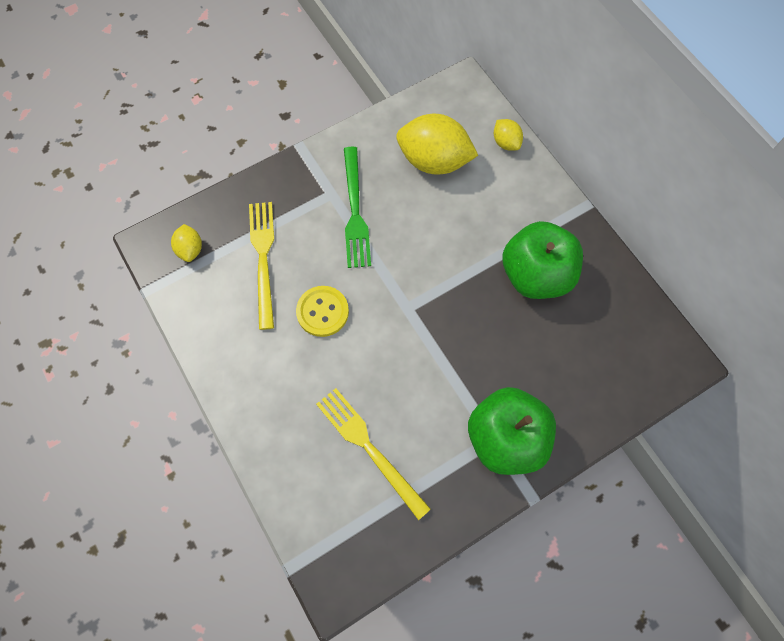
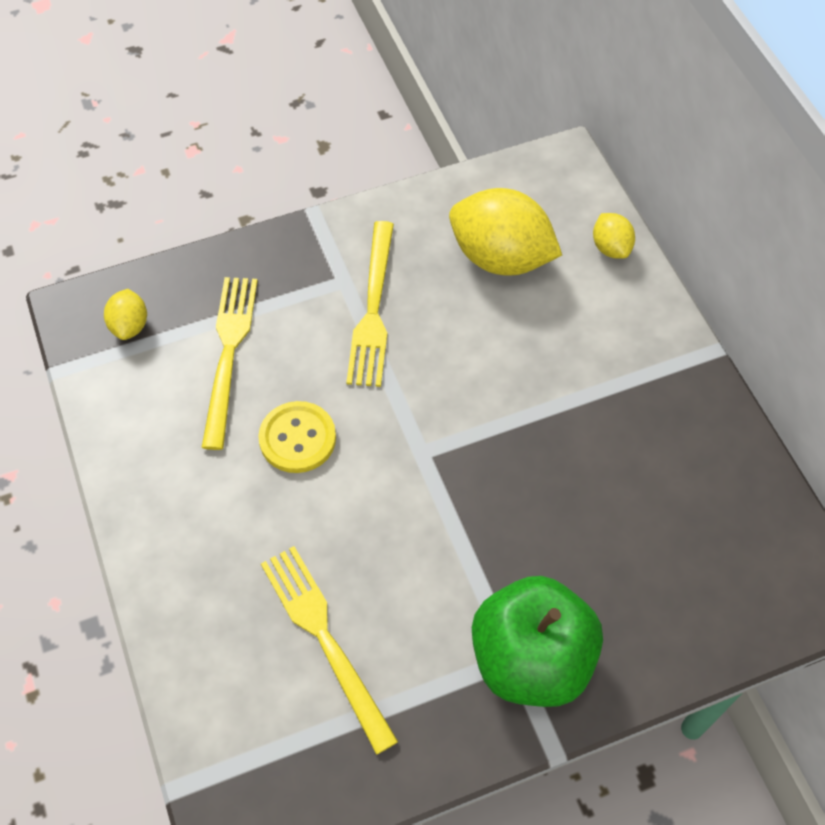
camera: 10 degrees right, 10 degrees down
(355, 211) = (373, 308): green fork -> yellow fork
(535, 275) = (620, 436): green apple -> none

